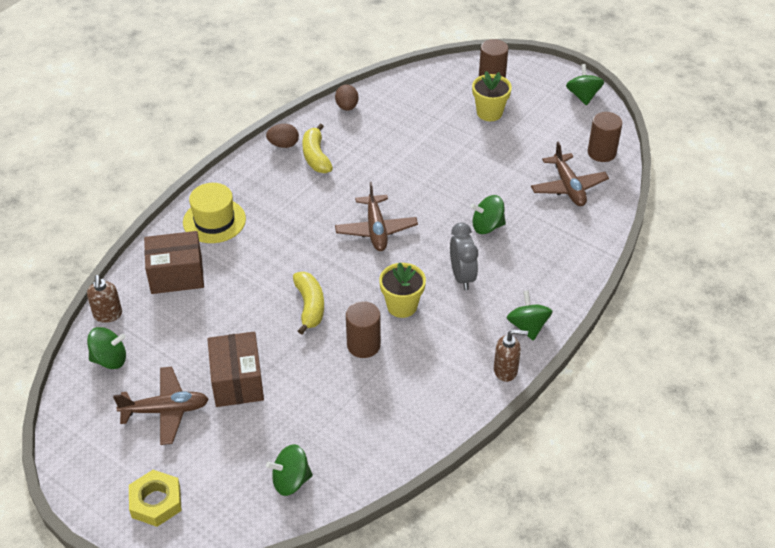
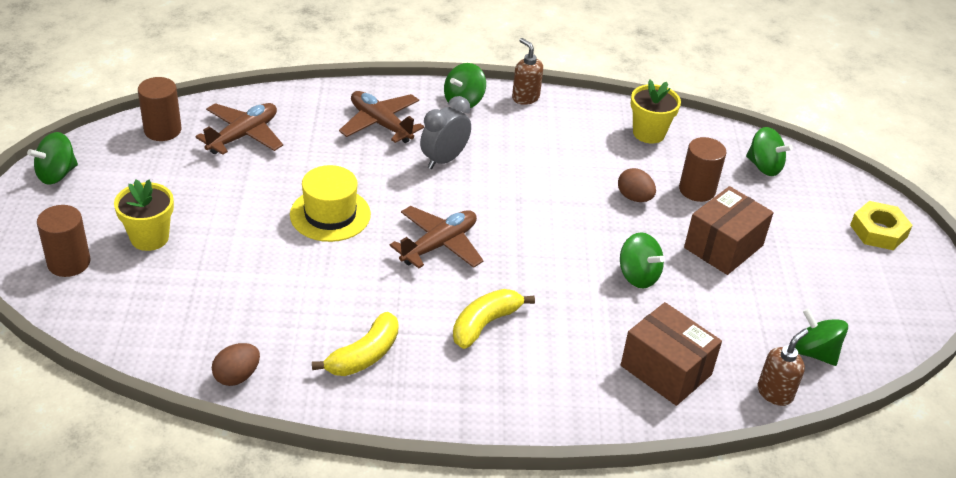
camera: 130 degrees left, 5 degrees down
(165, 410) = (807, 276): brown plane -> brown plane (380, 124)
(214, 221) = (559, 388): yellow hat -> yellow hat (330, 214)
(283, 145) = (369, 400): brown egg -> brown egg (634, 198)
(310, 306) = (589, 243): yellow banana -> yellow banana (485, 324)
(363, 345) = (592, 187): brown cylinder -> brown cylinder (697, 190)
(402, 306) = (521, 183): yellow flower pot -> yellow flower pot (648, 133)
(487, 226) = (357, 169): green spinning top -> green spinning top (638, 276)

